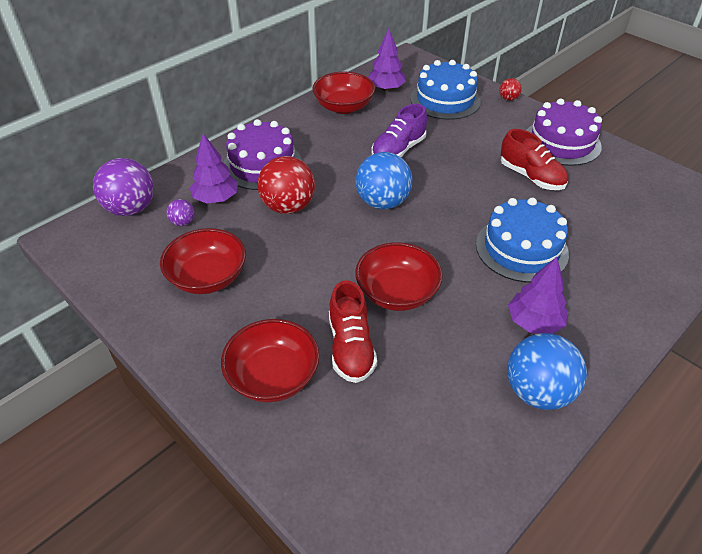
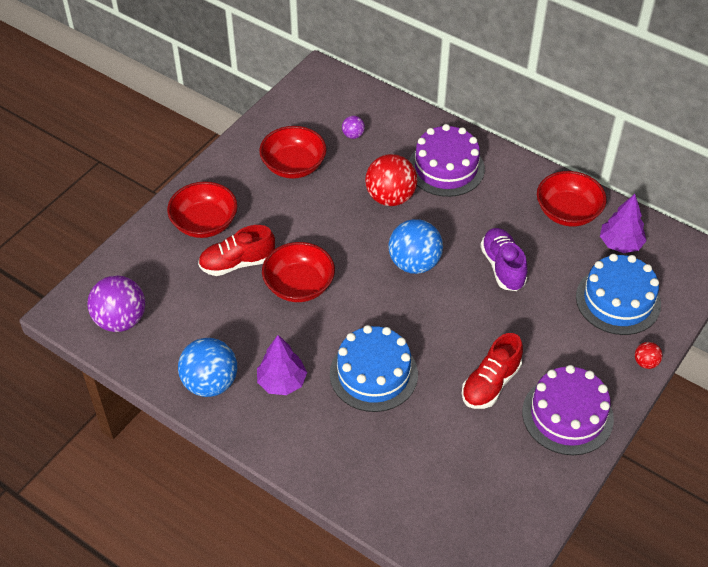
camera: 80 degrees right, 5 degrees up
(131, 209) = (362, 100): purple ball -> purple ball (121, 320)
(216, 198) = (389, 148): purple tree -> none
(398, 150) = (502, 267): purple shoe -> purple shoe turned 45 degrees clockwise

